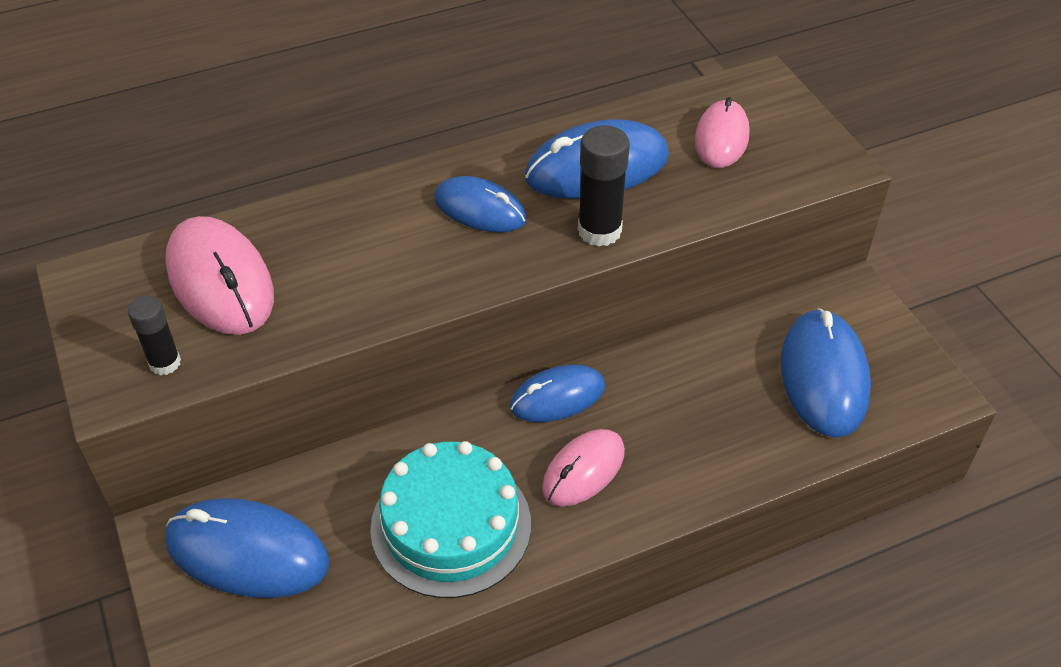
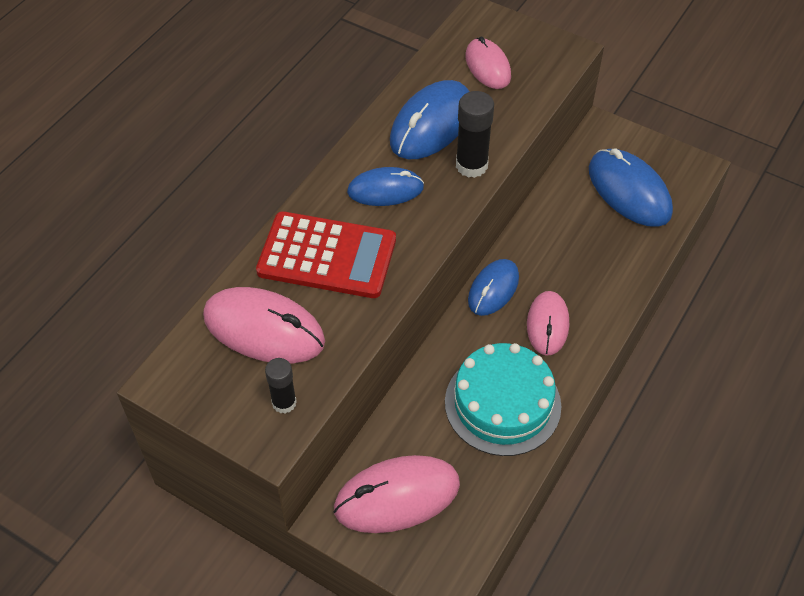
camera: 35 degrees left, 5 degrees up
(247, 552) = (397, 496): blue mouse -> pink mouse
(353, 243) = (327, 256): none -> red calculator

